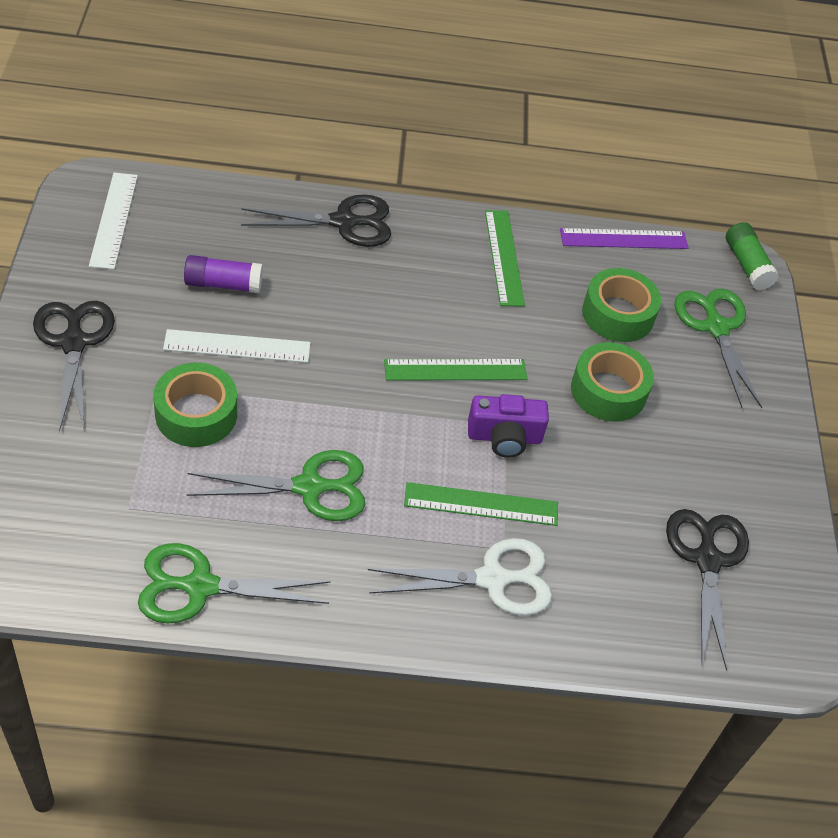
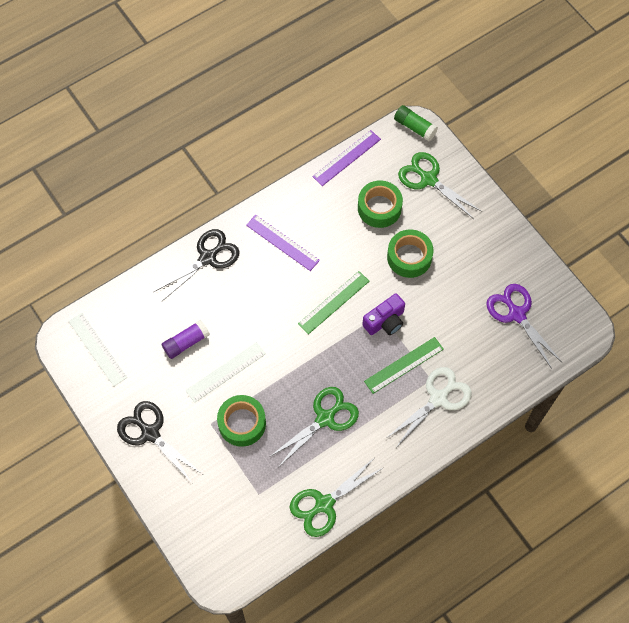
camera: 30 degrees left, 15 degrees up
(453, 267) = (282, 242): none -> purple ruler
(503, 257) = (300, 216): green ruler -> none
(707, 560) = (517, 314): black scissors -> purple scissors

